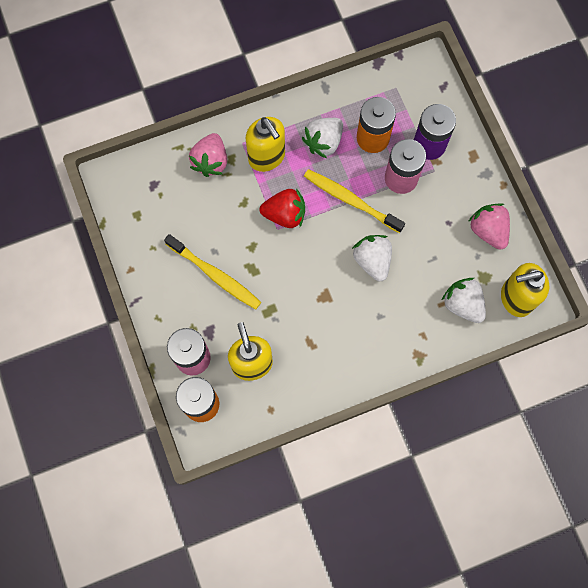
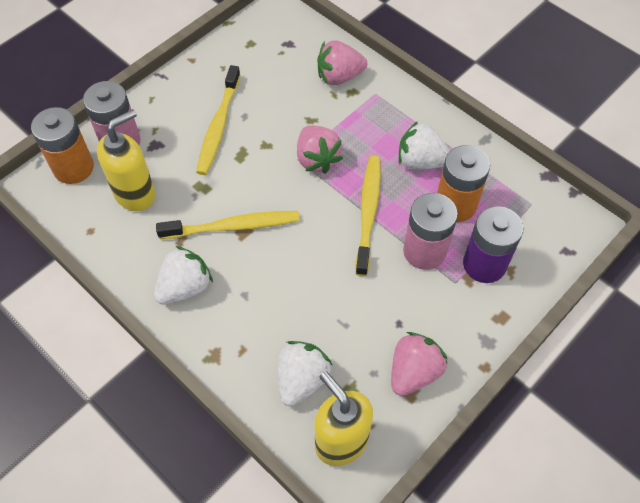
camera: 65 degrees right, 15 degrees down
(267, 157) = (372, 119): yellow soap dispenser -> none
(285, 214) = (317, 159): red strawberry -> pink strawberry
(317, 301) = (233, 226): none -> yellow toothbrush
(372, 261) = (307, 261): white strawberry -> white strawberry (185, 287)

